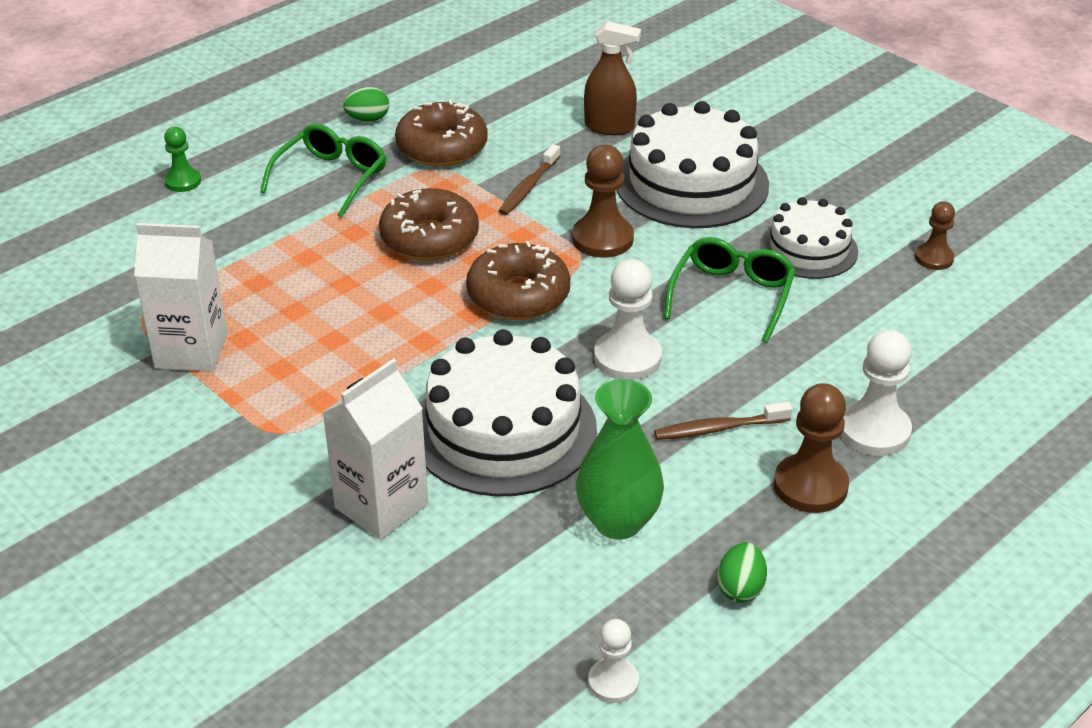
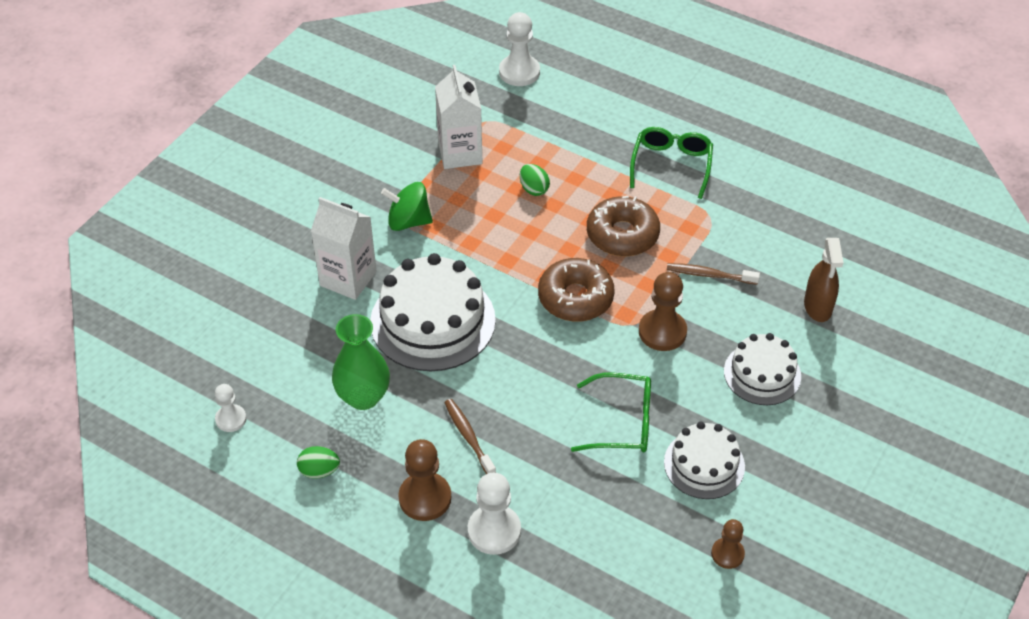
camera: 75 degrees right, 10 degrees up
(183, 181) = (632, 93): green pawn -> none
(298, 424) = (408, 221): none -> green spinning top
(332, 177) = (671, 165): green glasses -> green glasses turned 90 degrees counterclockwise
(368, 119) = (755, 163): green egg -> green egg (534, 189)
(442, 147) = (738, 214): brown donut -> none
(627, 358) = (527, 372): white pawn -> white pawn (519, 72)
(691, 183) = (762, 374): white cake -> white cake, size x0.60

